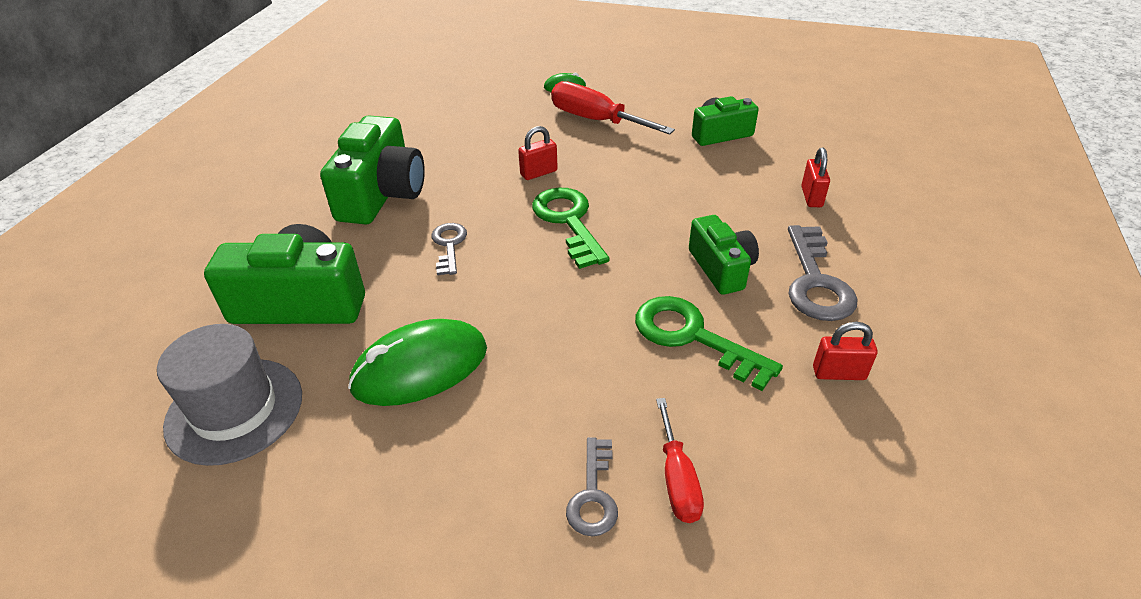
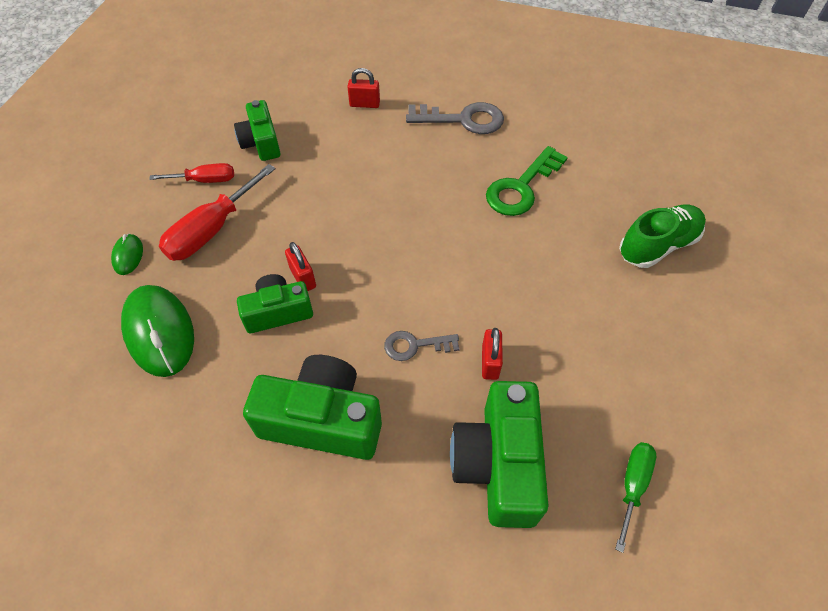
camera: 90 degrees left, 15 degrees up
(234, 410) = (632, 485): grey hat -> green screwdriver
(420, 368) = (569, 351): green mouse -> green mouse (159, 332)
(568, 222) = (385, 255): green key -> none
(593, 495) = (657, 245): grey key -> green shoe
(677, 479) = (638, 206): red screwdriver -> red screwdriver (205, 180)
(721, 268) = (448, 164): green camera -> green camera (278, 312)
(838, 373) = (546, 125): red padlock -> red padlock (490, 362)

